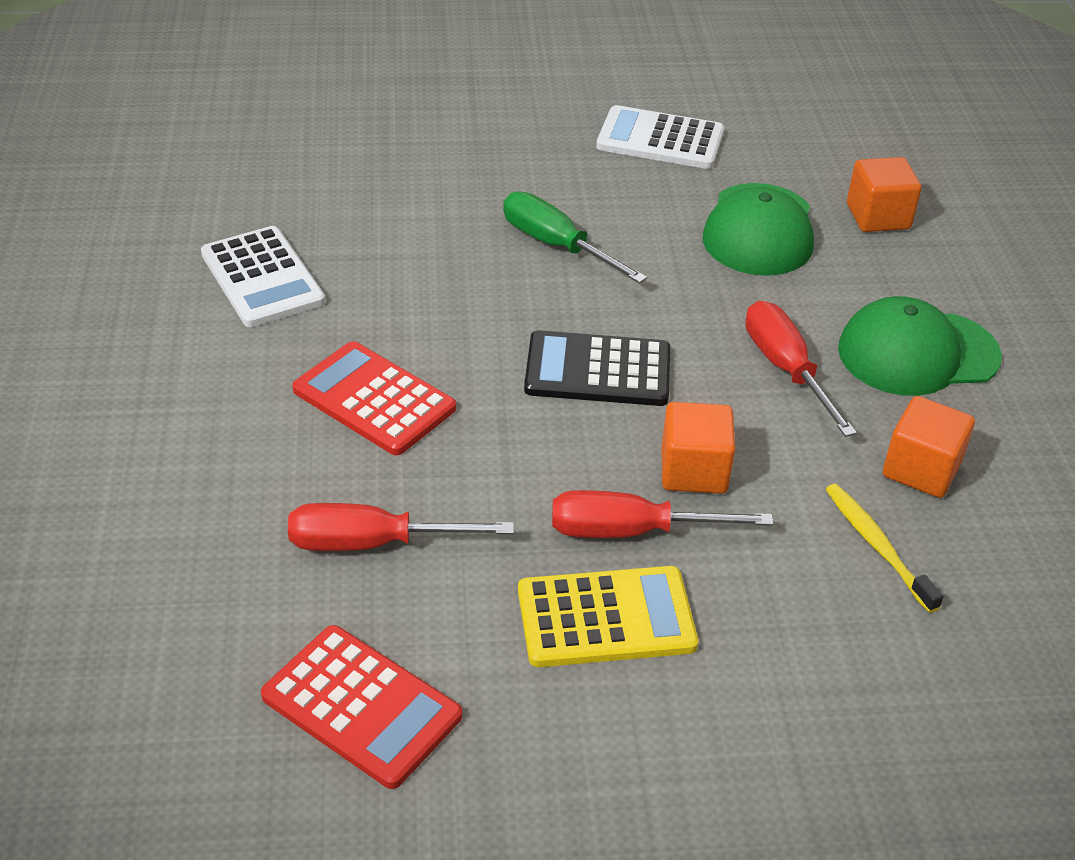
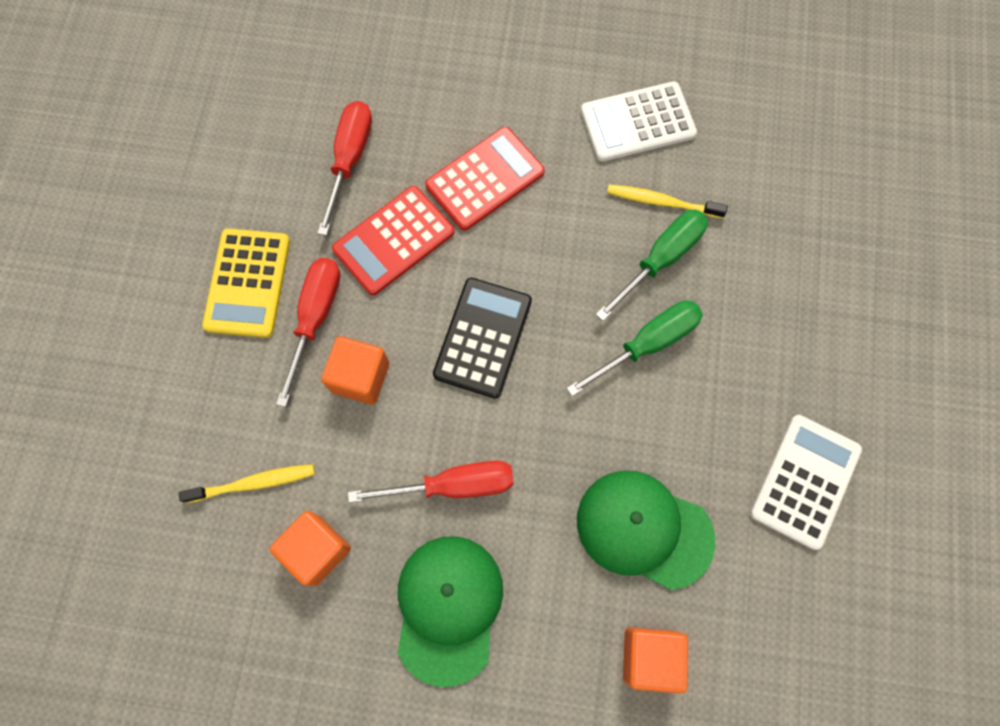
camera: 105 degrees right, 30 degrees up
(361, 706) = (227, 137): red calculator -> red calculator (393, 240)
(372, 250) = (662, 202): none -> yellow toothbrush
(448, 244) = (661, 259): none -> green screwdriver

